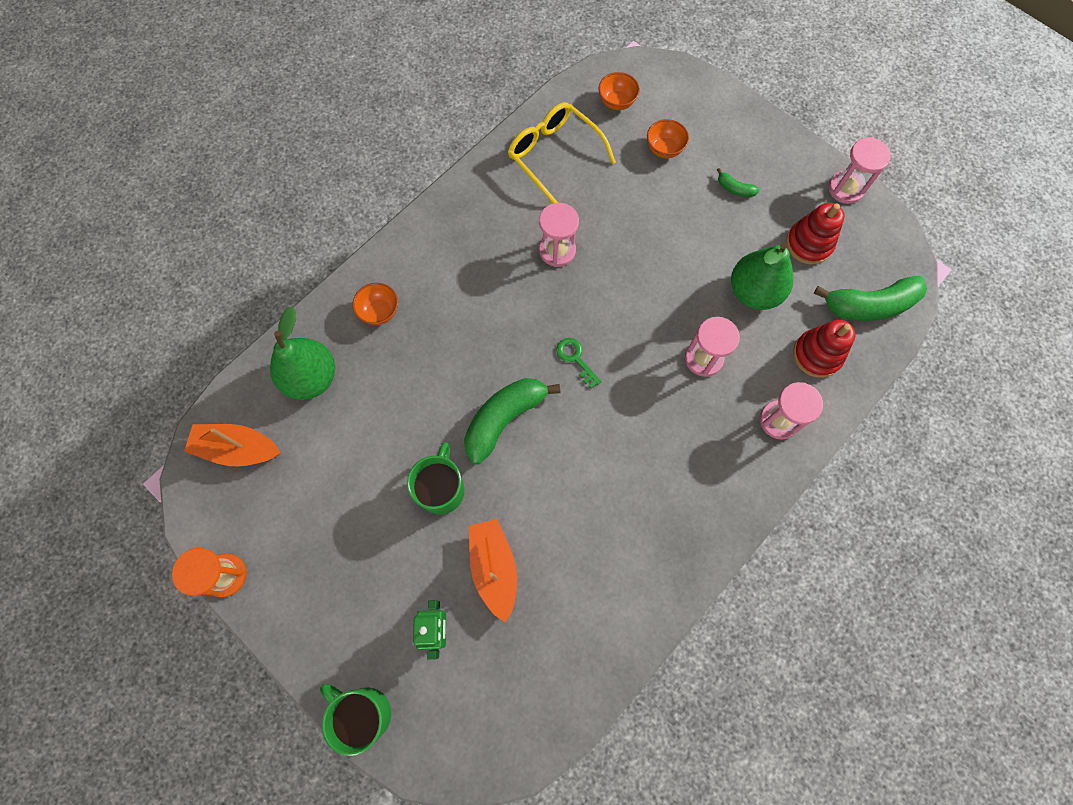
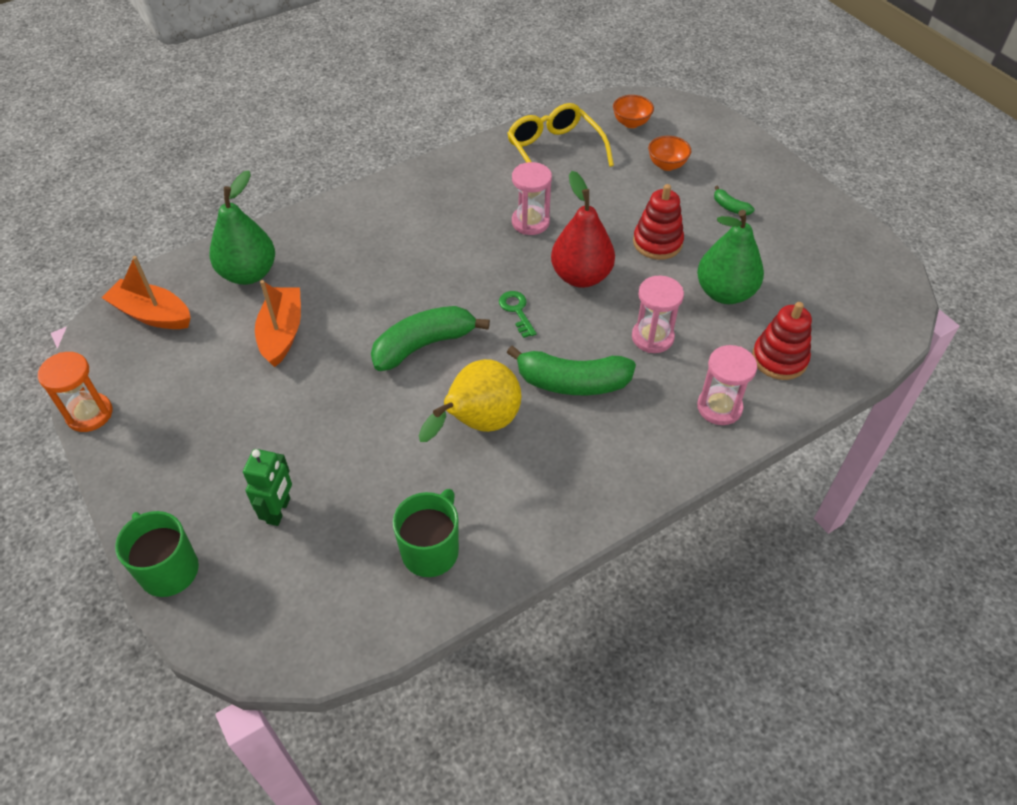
camera: 15 degrees right, 20 degrees down
(379, 312) = (337, 236): orange bowl -> none
(441, 489) = (335, 390): green mug -> green mug (431, 550)
(494, 568) = (361, 470): orange boat -> orange boat (282, 333)
(580, 492) = (478, 424): none -> yellow pear
(622, 304) = (581, 276): none -> red pear
(809, 244) = (797, 265): red stacking toy -> red stacking toy (657, 242)
(845, 188) = (850, 228): pink hourglass -> none
(869, 305) = (850, 328): green banana -> green banana (572, 382)

